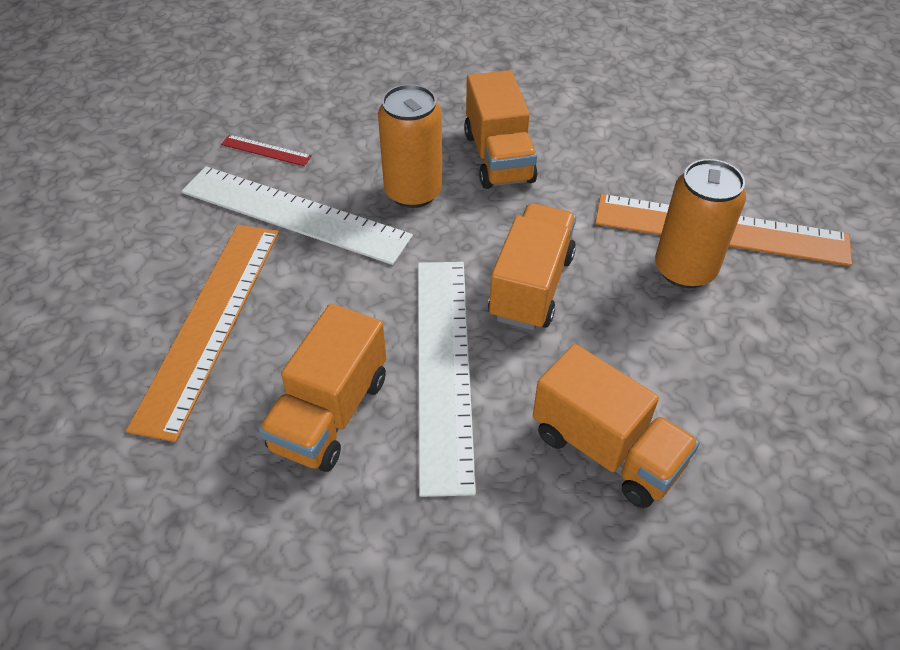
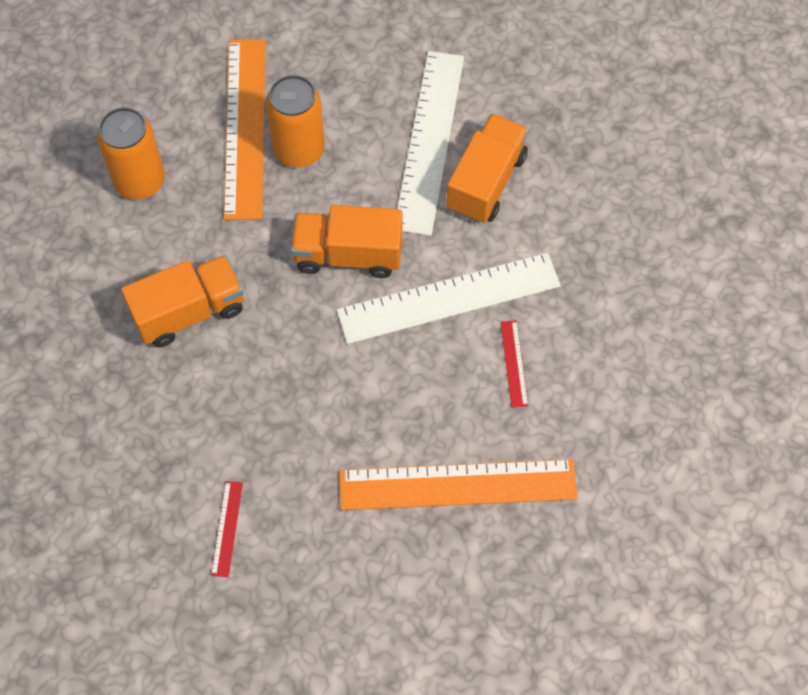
camera: 105 degrees left, 15 degrees up
(294, 214) = (311, 466): white ruler -> white ruler (429, 141)
(330, 413) = (514, 363): orange truck -> red ruler
(413, 192) = (256, 373): orange can -> orange can (139, 181)

